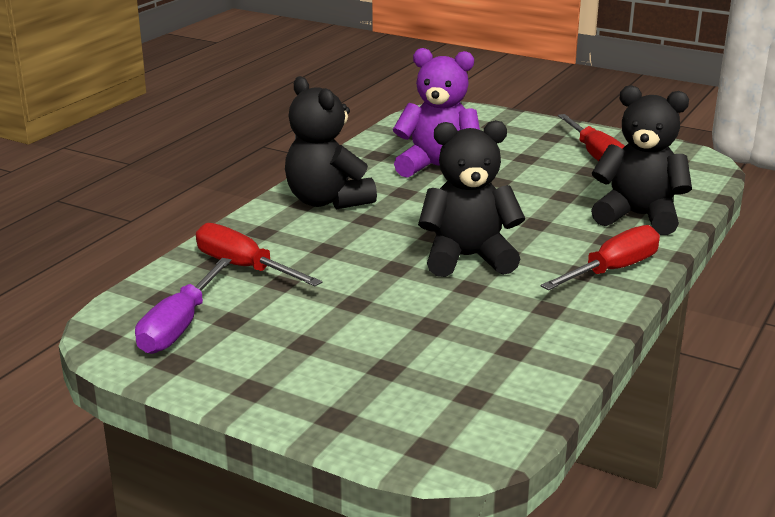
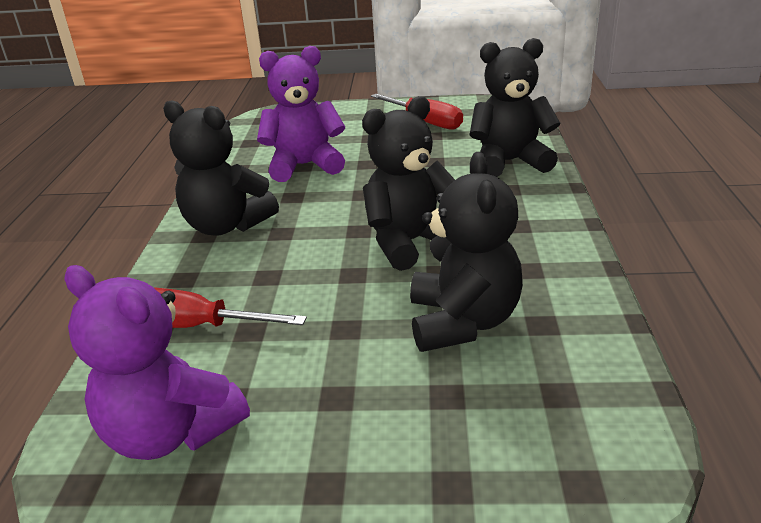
camera: 25 degrees left, 5 degrees up
(179, 327) = (171, 432): purple screwdriver -> purple teddy bear
(449, 327) = (463, 322): none -> black teddy bear
(613, 270) = (541, 214): red screwdriver -> none

